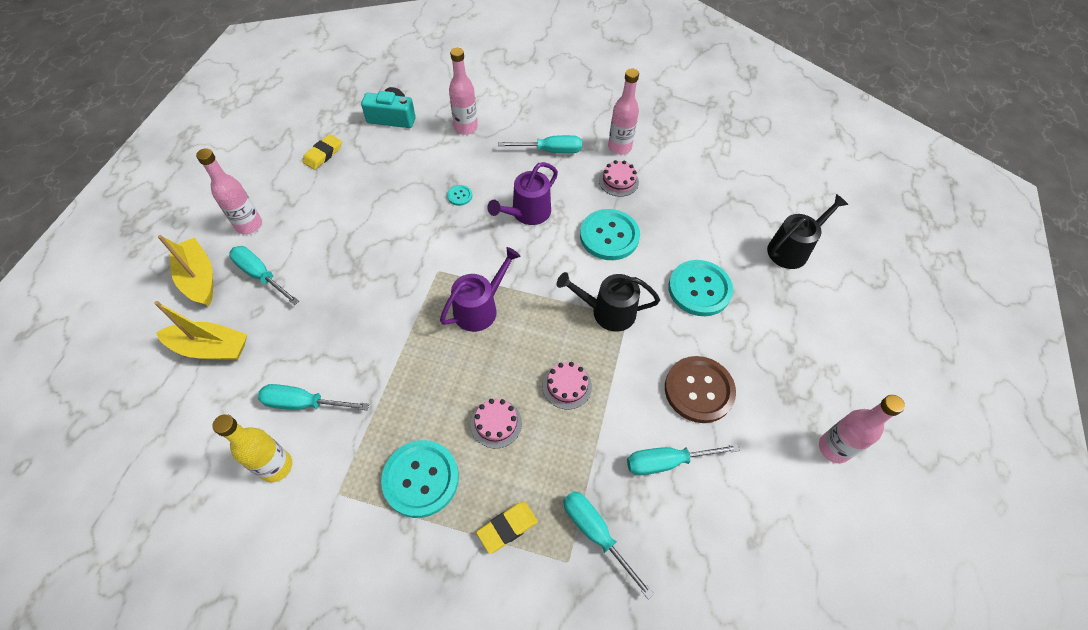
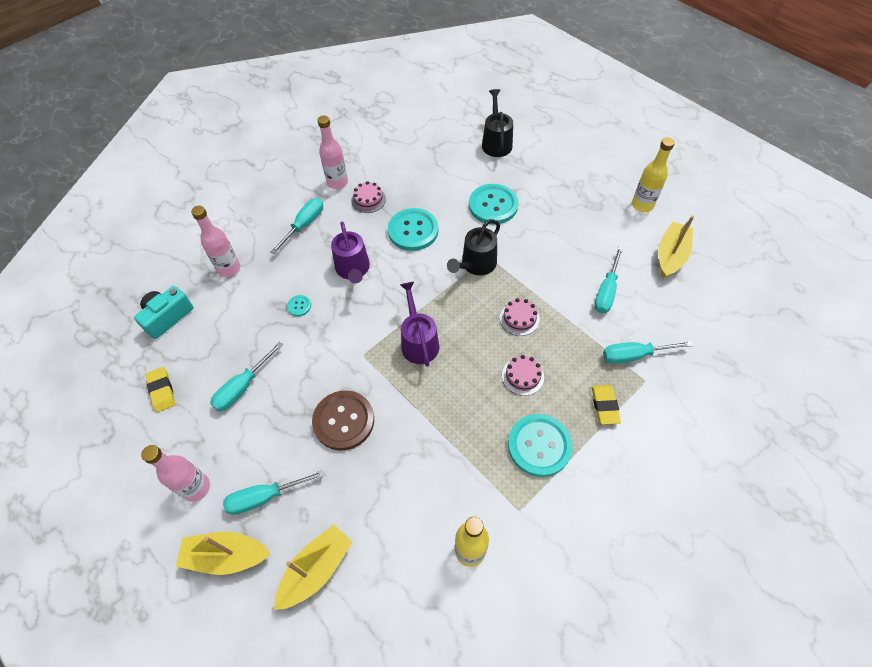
camera: 55 degrees left, 0 degrees up
(303, 403) = (424, 507): turquoise screwdriver -> turquoise screwdriver (242, 387)
(699, 390) = (567, 247): brown button -> brown button (343, 421)
(779, 518) = (670, 255): none -> yellow boat
(834, 448) = (642, 205): pink bottle -> yellow bottle

